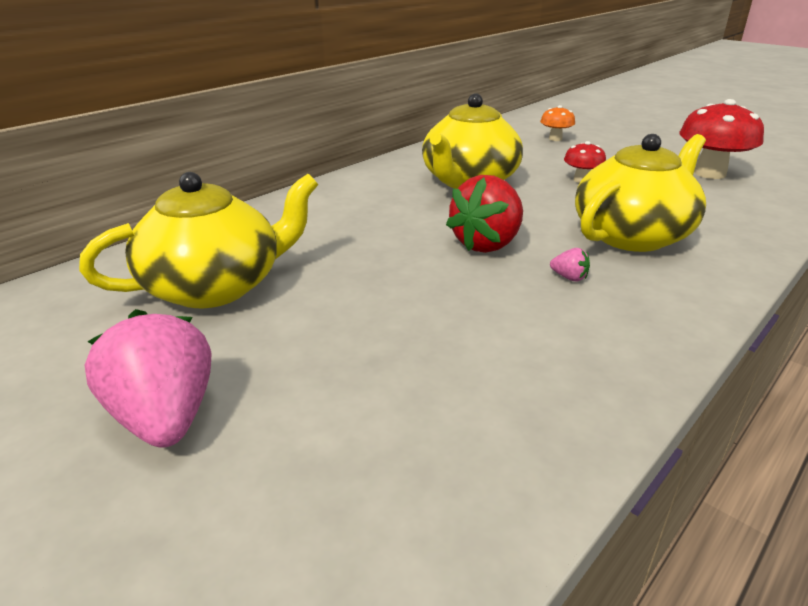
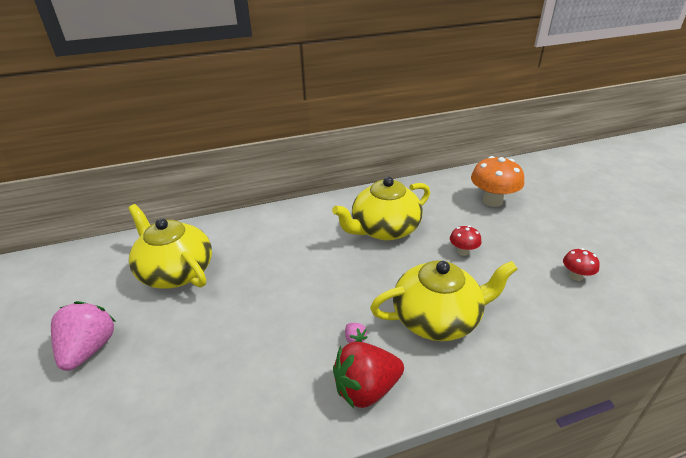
camera: 30 degrees right, 5 degrees up
(216, 286) = (175, 271): yellow teapot -> yellow teapot turned 135 degrees counterclockwise
(487, 244) = (336, 291): red strawberry -> red strawberry (366, 389)
(555, 139) = (492, 201): orange mushroom -> orange mushroom, size x1.89
(710, 173) = (576, 276): red mushroom -> red mushroom, size x0.53

